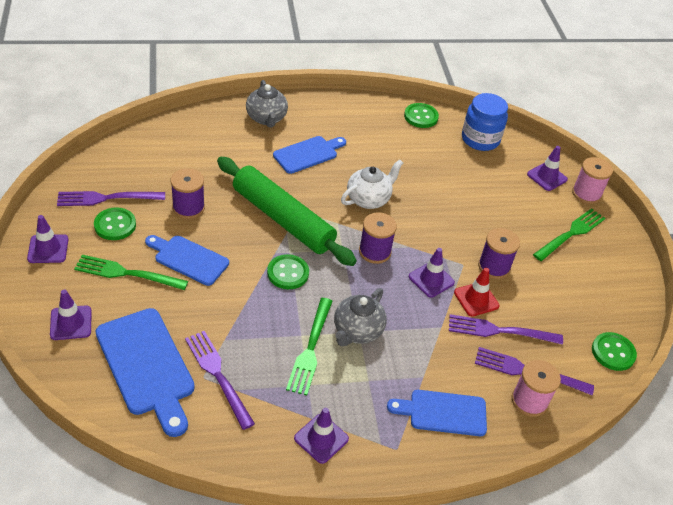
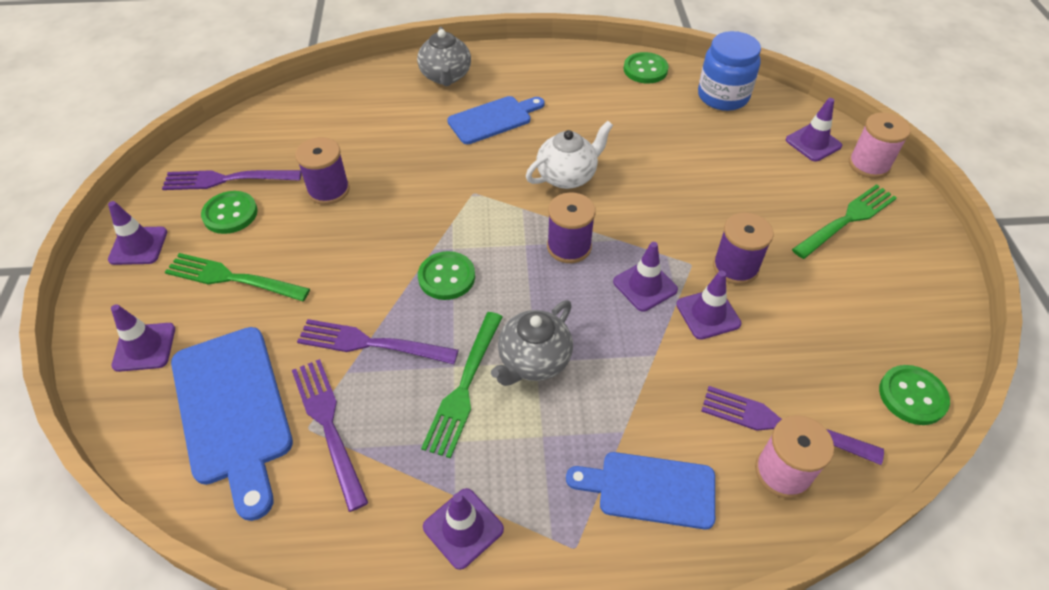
camera: 10 degrees right, 5 degrees up
(188, 259) = (316, 258): blue cutting board -> none
(282, 219) = (449, 203): green rolling pin -> none
(476, 299) = (708, 314): red traffic cone -> purple traffic cone
(500, 331) = (741, 361): purple fork -> purple fork (371, 343)

